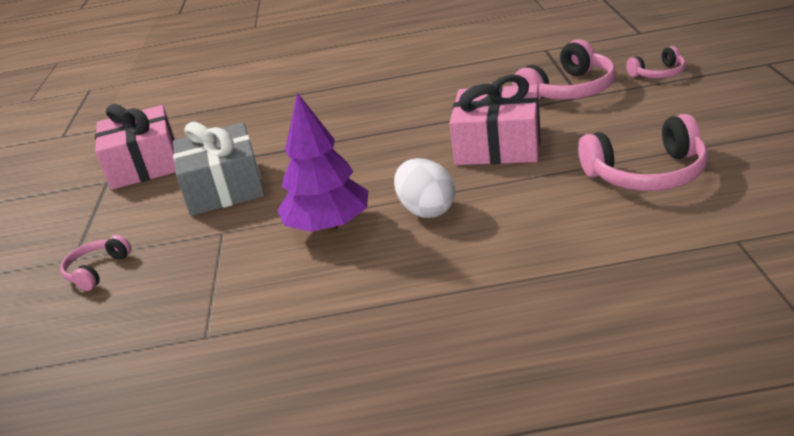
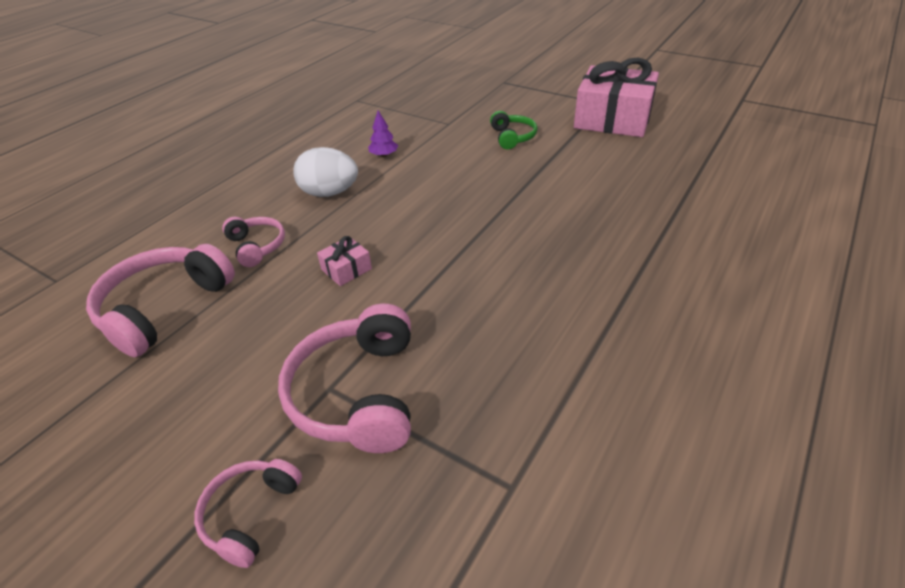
camera: 125 degrees right, 10 degrees up
(97, 270) = (476, 86): pink headphones -> pink headphones (256, 246)
(224, 187) = (512, 137): grey gift -> green headphones
(329, 226) = (384, 155): purple tree -> purple tree, size x0.41
(498, 145) = (346, 269): pink gift -> pink gift, size x0.41

